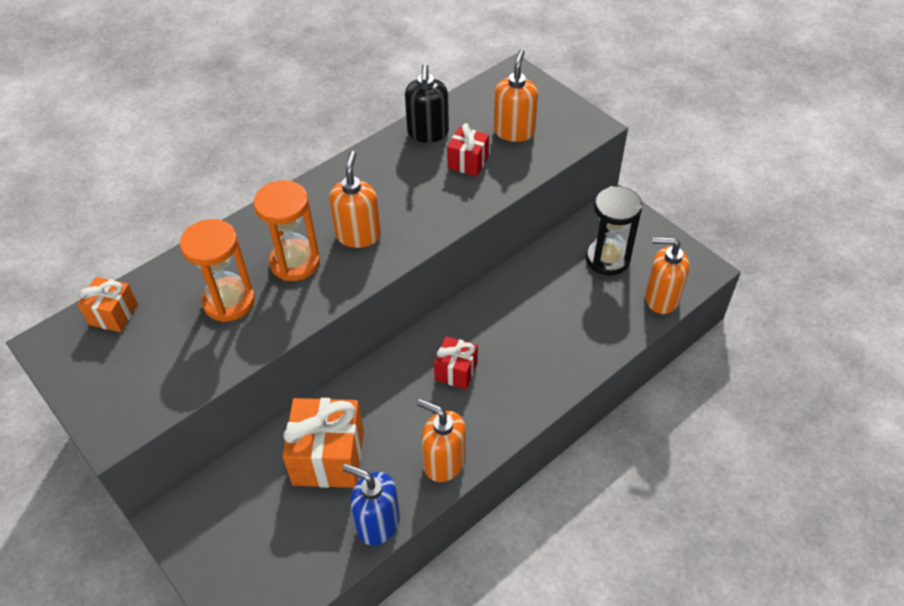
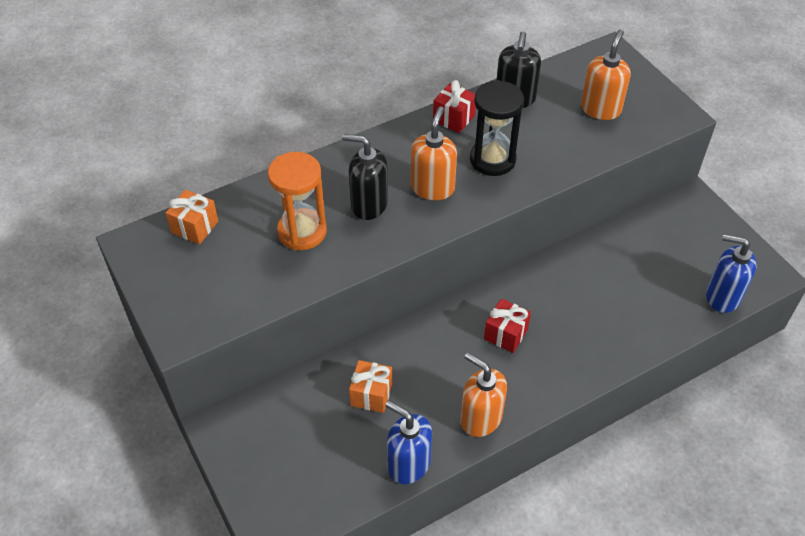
camera: 10 degrees right, 0 degrees up
(295, 262) = (369, 204): orange hourglass -> black soap dispenser
(328, 457) = (371, 394): orange gift -> orange gift, size x0.56
(468, 162) = (550, 133): red gift -> red gift (454, 118)
(607, 259) = (674, 249): black hourglass -> black hourglass (492, 159)
(661, 298) = (722, 297): orange soap dispenser -> blue soap dispenser

